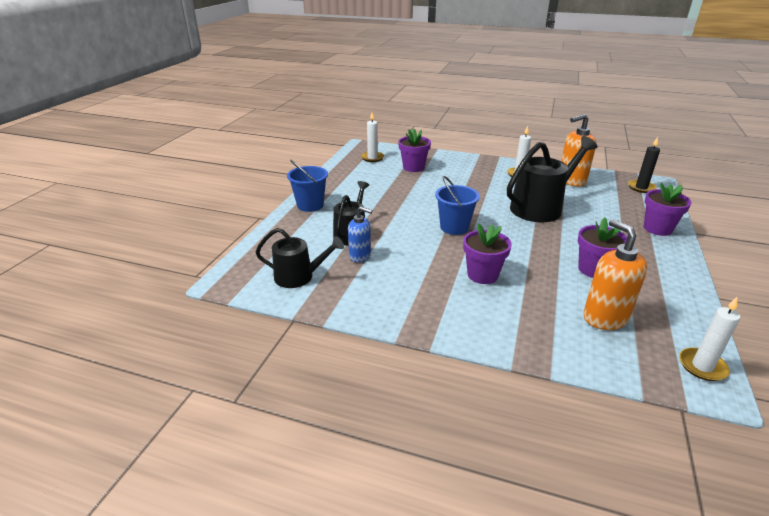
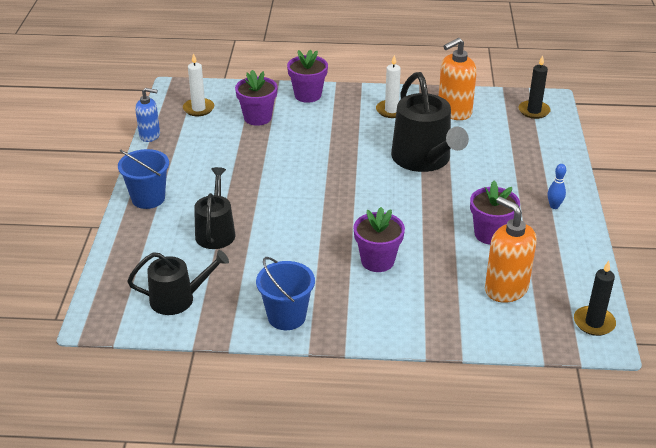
camera: 15 degrees left, 5 degrees up
(360, 256) = (237, 260): blue soap dispenser -> blue soap dispenser (150, 135)
(454, 227) = (332, 203): blue bucket -> blue bucket (286, 316)
(540, 208) = (424, 159): black watering can -> black watering can turned 120 degrees clockwise
(657, 228) = (553, 169): purple flower pot -> purple flower pot (308, 95)
(658, 256) = (554, 206): none -> blue bowling pin
(702, 366) = (594, 323): white candle -> black candle

